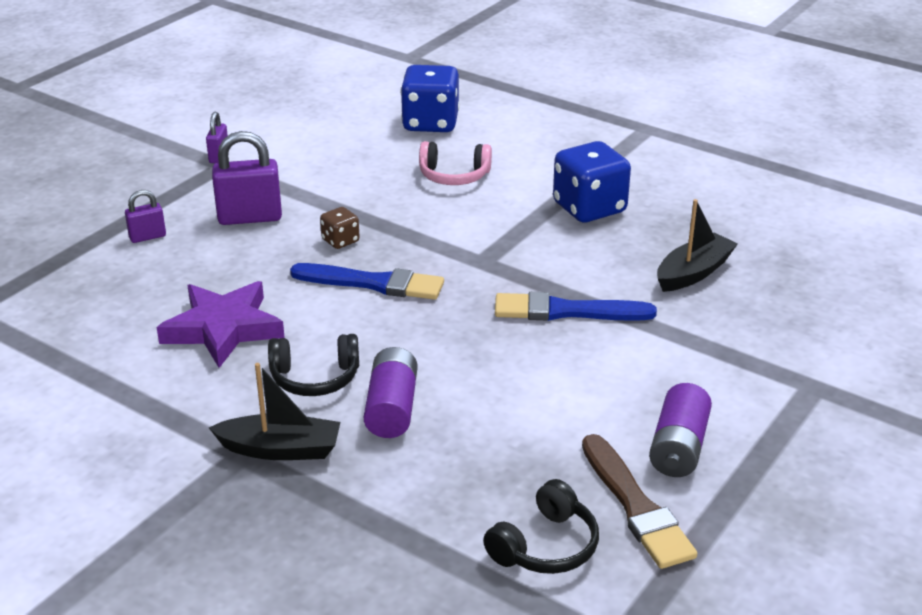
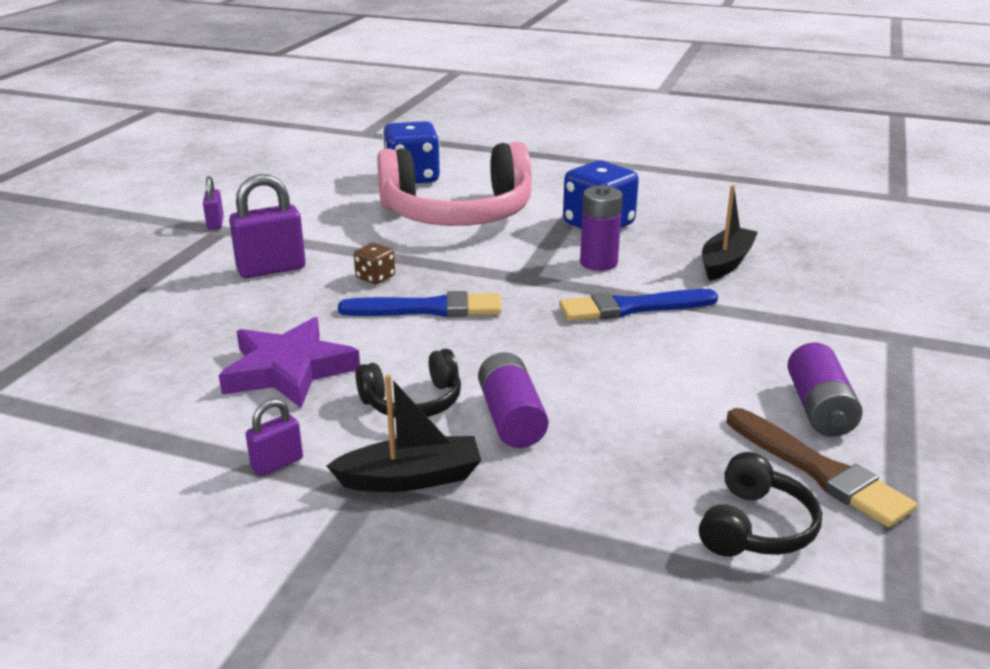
camera: 15 degrees left, 5 degrees down
(147, 237) = (167, 298): purple padlock -> purple padlock (277, 463)
(454, 176) = (458, 214): pink headphones -> pink headphones, size x2.18
(563, 254) = (598, 263): none -> purple battery

